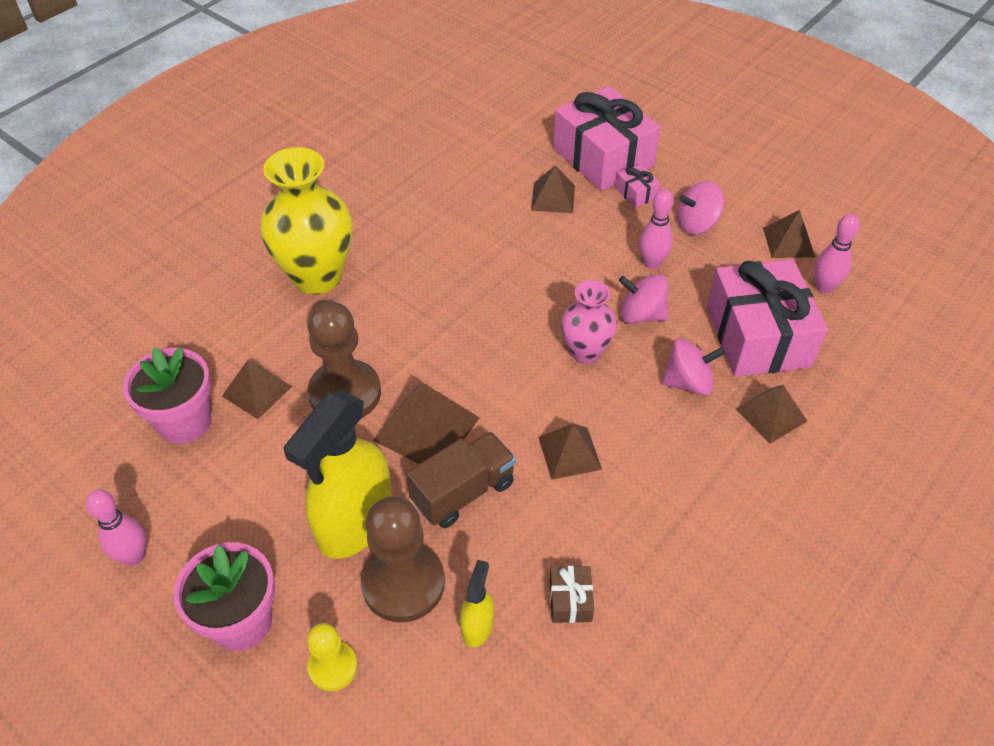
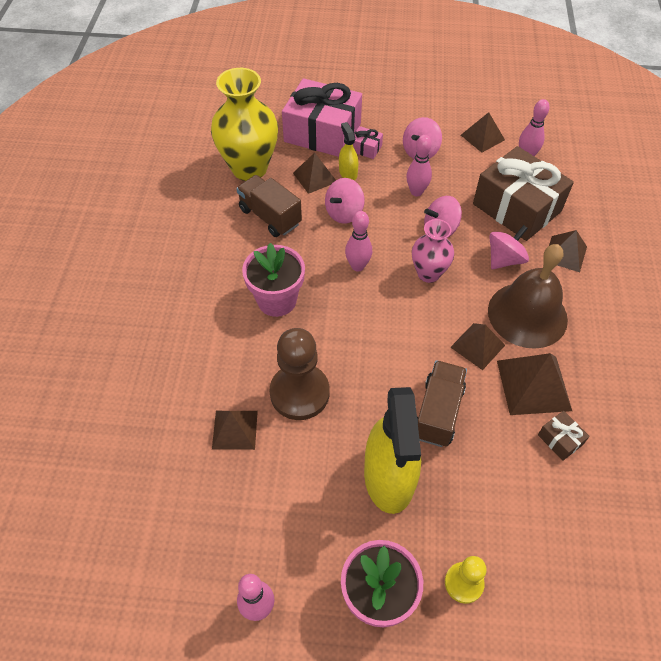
camera: 35 degrees left, 5 degrees up
(184, 422) = (201, 485): pink flower pot -> pink flower pot (277, 300)
(317, 276) = (200, 320): yellow vase -> yellow vase (249, 168)
(403, 583) = (456, 497): brown pawn -> none
(426, 428) = (376, 384): brown pyramid -> brown pyramid (533, 385)
(471, 214) = (270, 216): none -> brown truck
(477, 625) = (523, 493): yellow spray bottle -> yellow spray bottle (348, 173)
(515, 305) = (357, 266): none -> pink bowling pin
(550, 247) = (344, 213): none -> pink spinning top
(659, 453) = (527, 314): none -> brown bell
(757, 336) = (516, 207): pink gift -> brown gift

